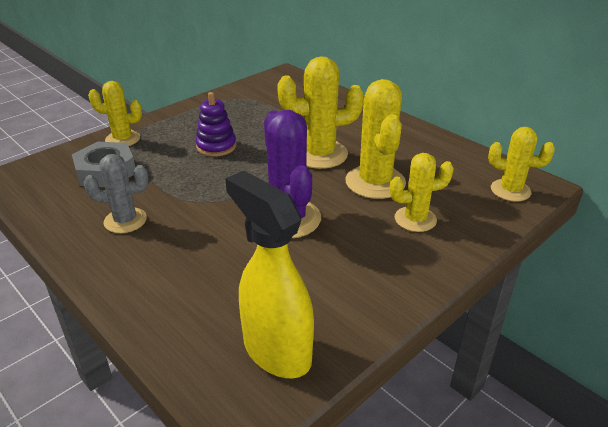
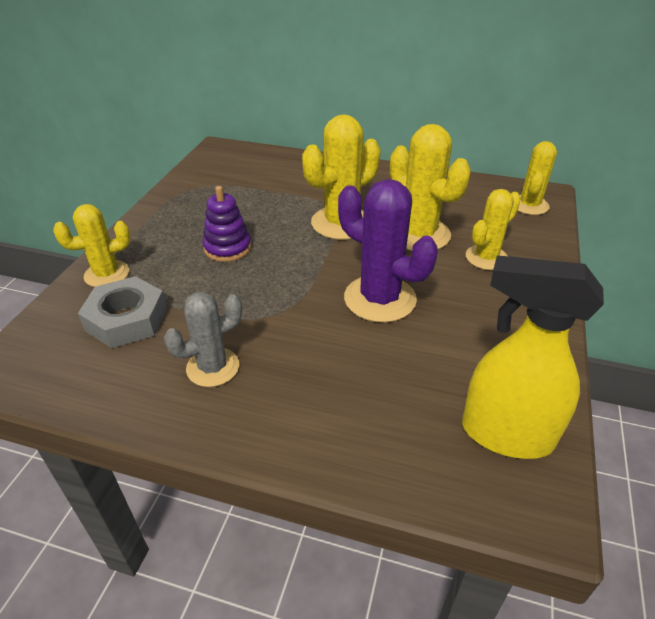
camera: 30 degrees left, 5 degrees up
(510, 190) = (529, 205): yellow cactus -> yellow cactus turned 60 degrees counterclockwise

